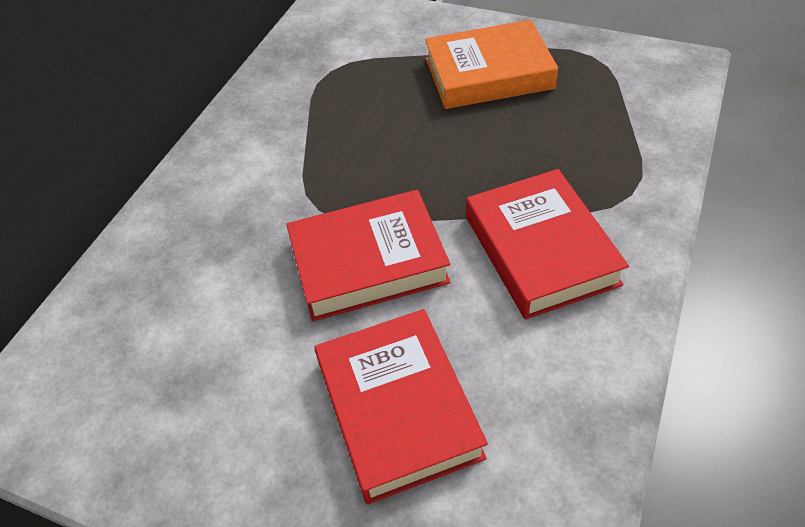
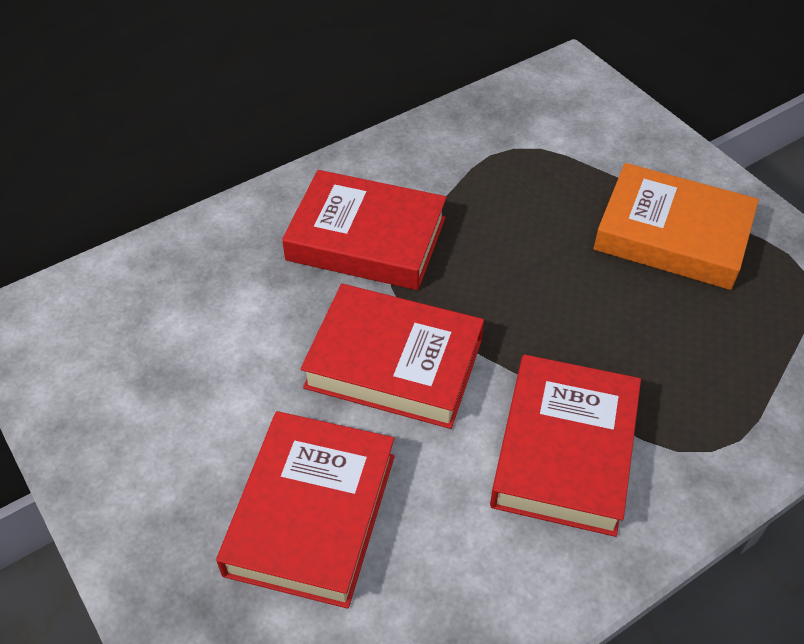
camera: 30 degrees right, 0 degrees up
(271, 187) = (366, 239): none -> red book

